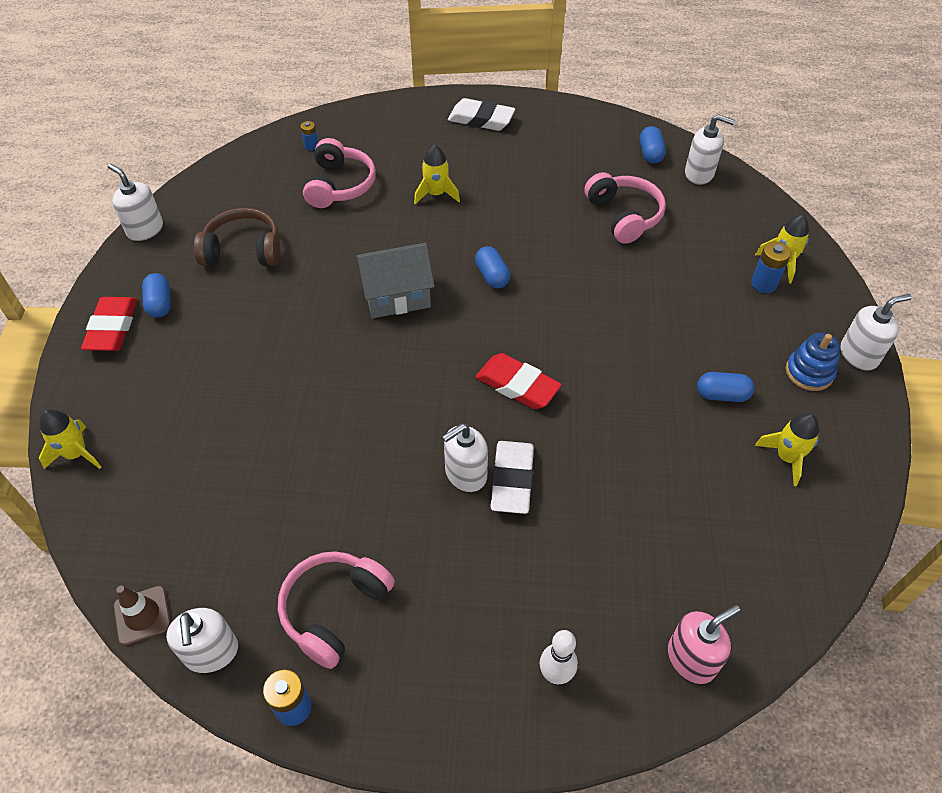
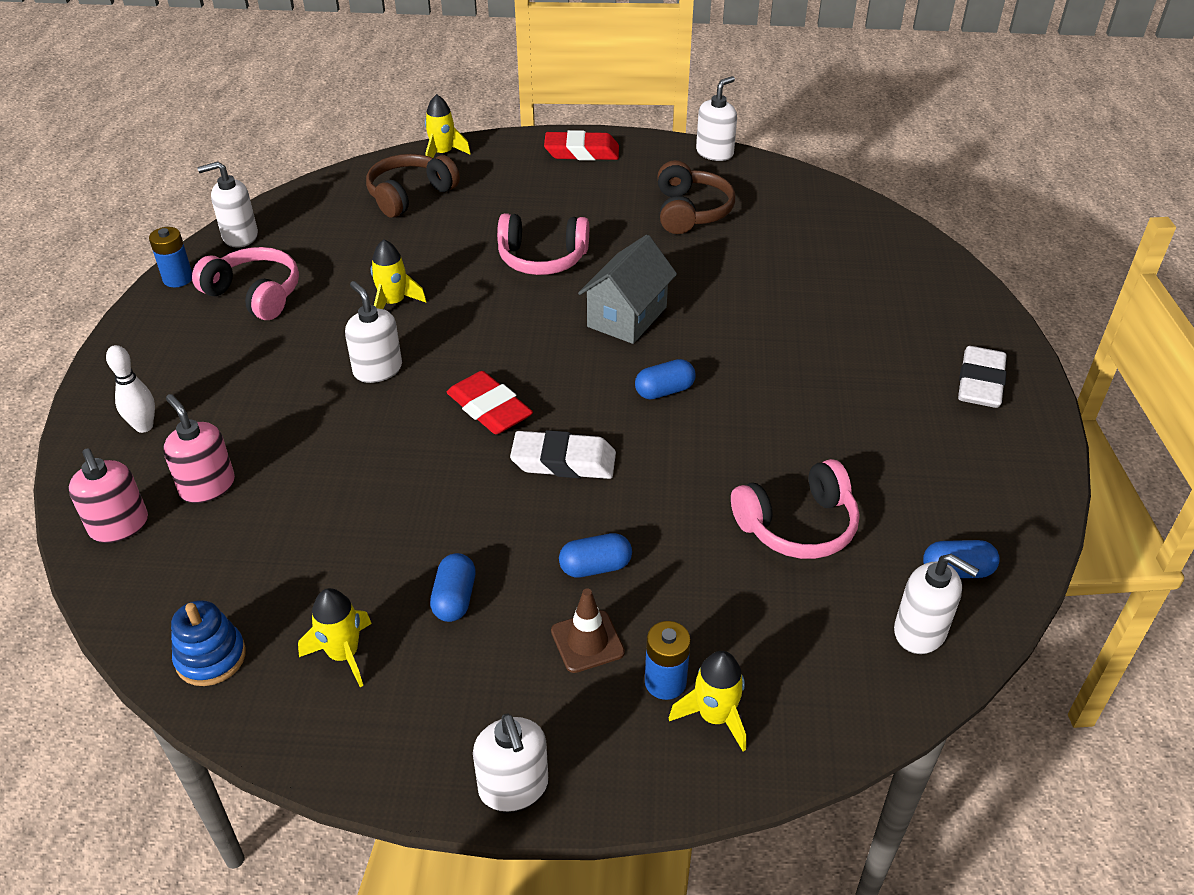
camera: 90 degrees right, 10 degrees down
(142, 615) = (283, 202): brown traffic cone -> brown traffic cone (587, 641)
(160, 303) = (613, 172): blue capsule -> blue capsule (595, 567)
(160, 478) = (410, 195): none -> brown headphones
(311, 146) = (876, 243): blue battery -> none
(339, 185) = (809, 267): pink headphones -> pink headphones (542, 258)
(397, 296) = (627, 317): grey house -> grey house turned 45 degrees clockwise
(436, 194) = (808, 343): yellow rocket -> yellow rocket (393, 303)
(512, 480) = (363, 402): white eraser -> white eraser (563, 461)
(517, 385) = (489, 409): red eraser -> red eraser turned 75 degrees counterclockwise
(632, 592) = (207, 486): none -> pink soap dispenser
(699, 174) = (920, 631): white soap dispenser -> white soap dispenser turned 75 degrees counterclockwise
(809, 372) = (484, 709): blue stacking toy -> blue stacking toy (211, 657)

